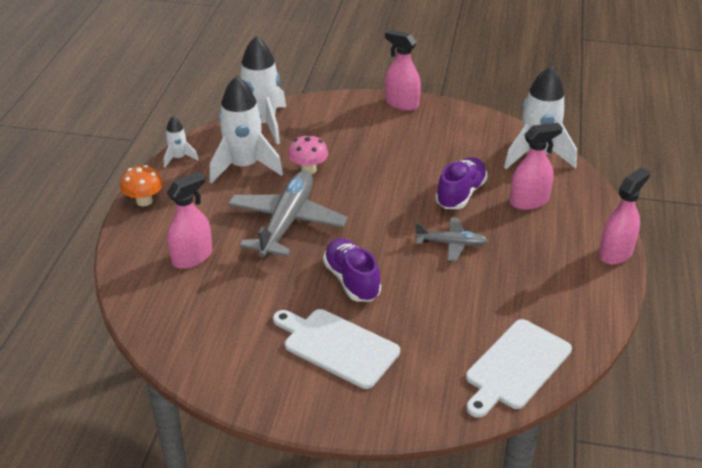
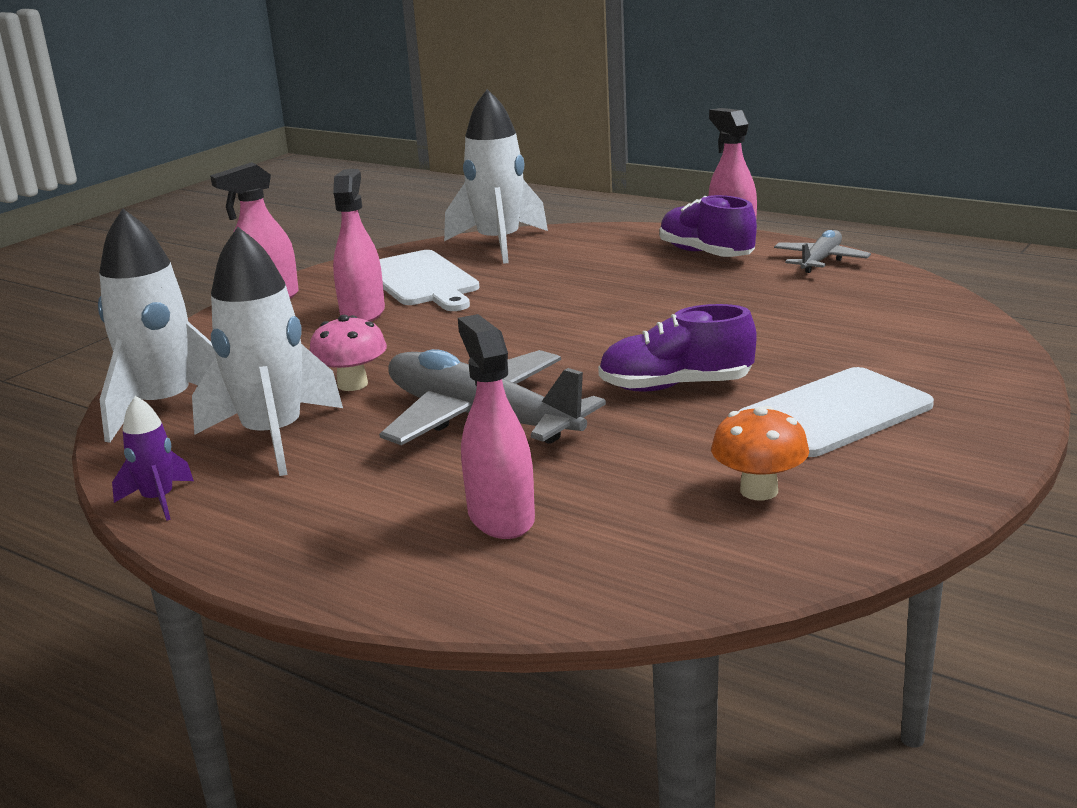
camera: 65 degrees left, 15 degrees down
(144, 201) = (259, 554): orange mushroom -> orange mushroom (759, 491)
(179, 158) = (158, 500): white rocket -> purple rocket
(451, 244) = (642, 313): grey plane -> grey plane (820, 261)
(460, 194) = (535, 293): purple shoe -> purple shoe (706, 254)
(516, 367) = (919, 313): white cutting board -> white cutting board (421, 281)
(529, 201) = (591, 261): pink spray bottle -> pink spray bottle (362, 313)

